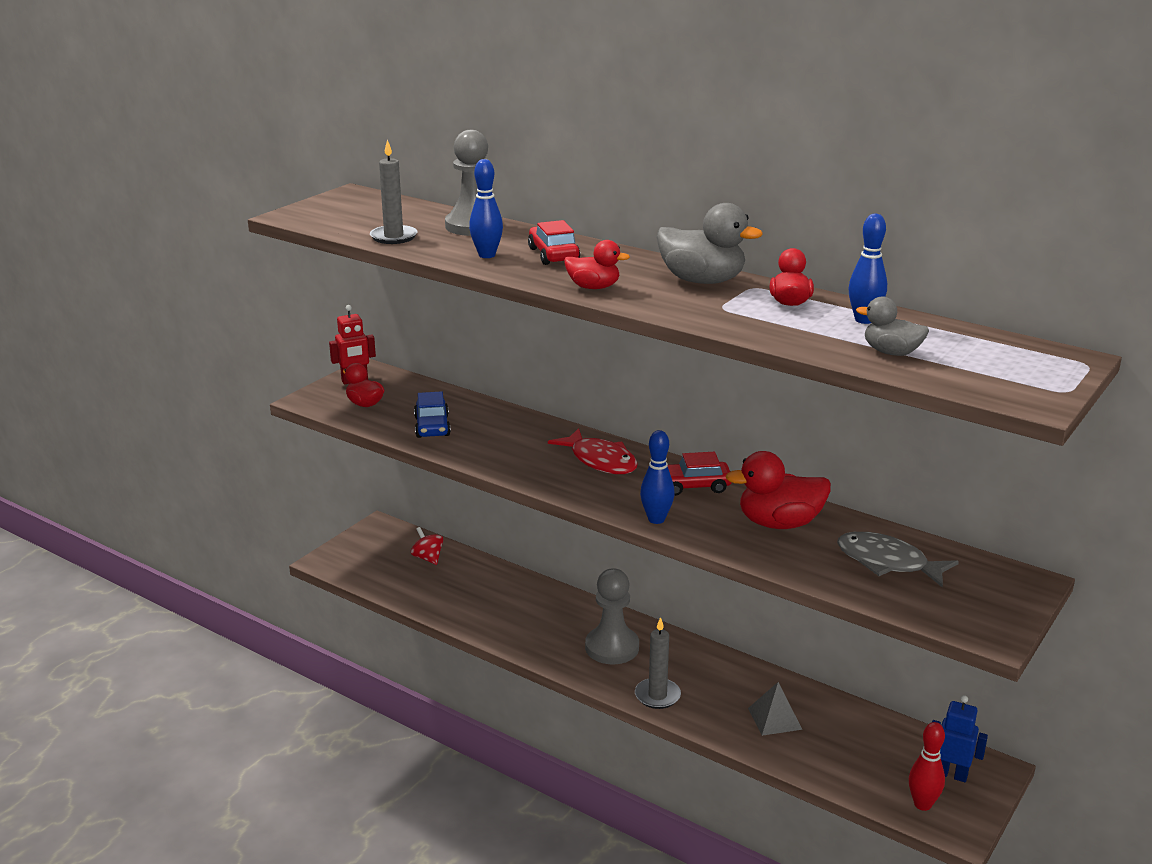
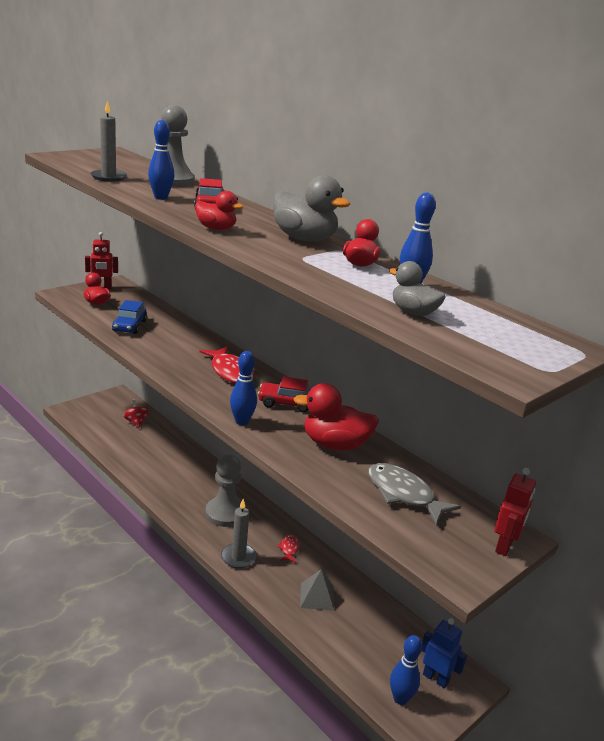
camera: 10 degrees right, 0 degrees up
(713, 672) = (289, 549): none -> red fish
(922, 804) = (400, 698): red bowling pin -> blue bowling pin
(1022, 594) = (504, 546): none -> red robot

